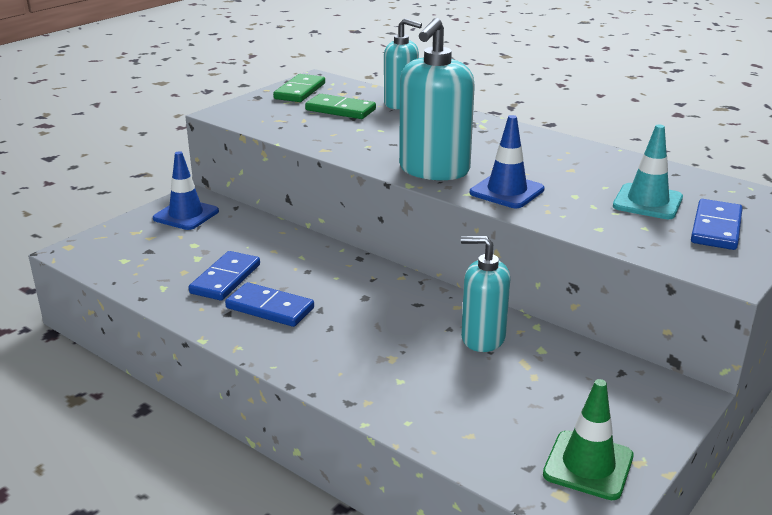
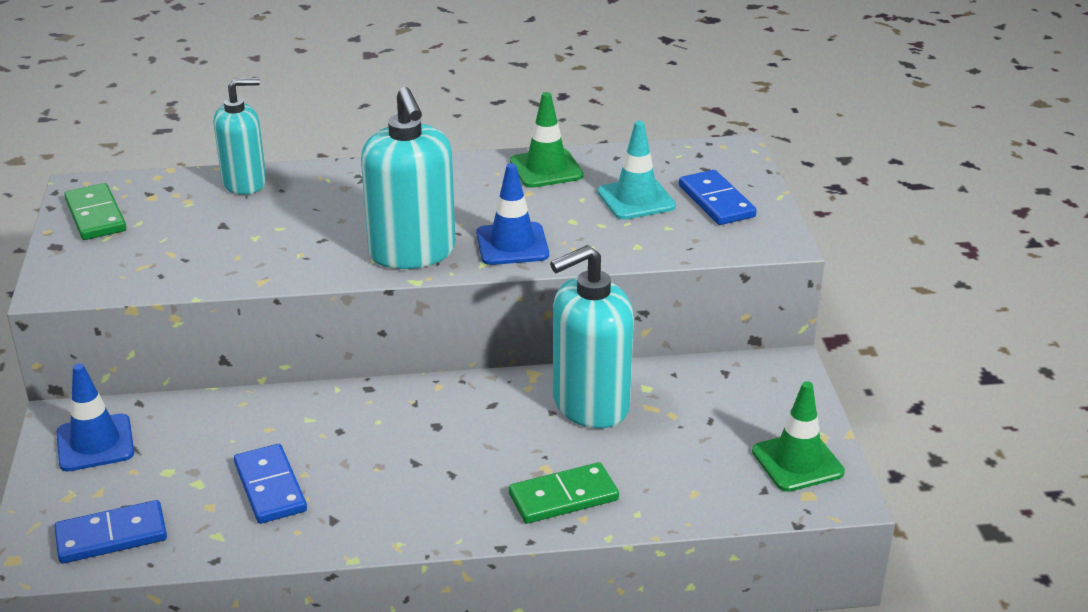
camera: 45 degrees left, 5 degrees up
(270, 308) = (366, 489): blue domino -> blue domino (111, 536)
(340, 110) = (191, 221): green domino -> green domino (563, 497)
(482, 338) = (590, 404): turquoise soap dispenser -> turquoise soap dispenser, size x1.50
(607, 161) = (546, 169): none -> green traffic cone

